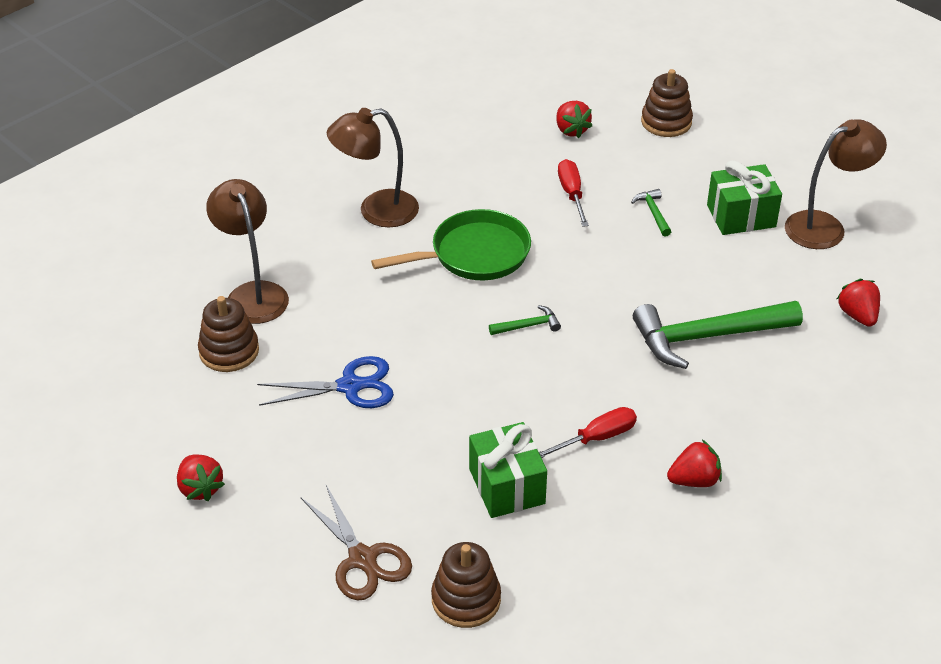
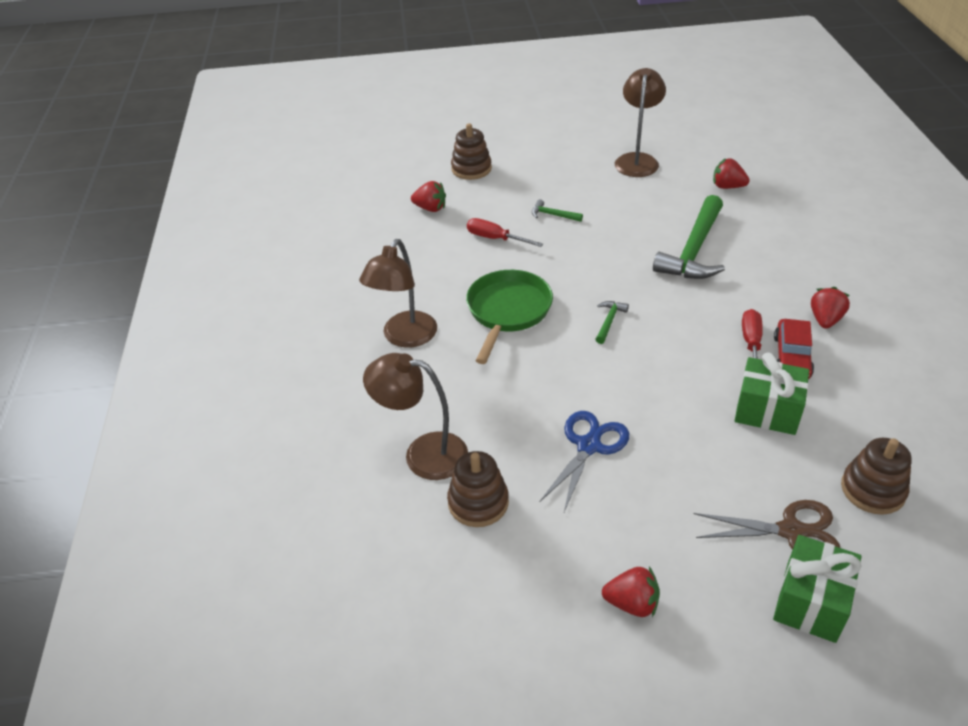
camera: 50 degrees left, 0 degrees up
(606, 475) = (792, 357): none -> red car
(741, 216) = (594, 184): green gift -> green gift (811, 602)

